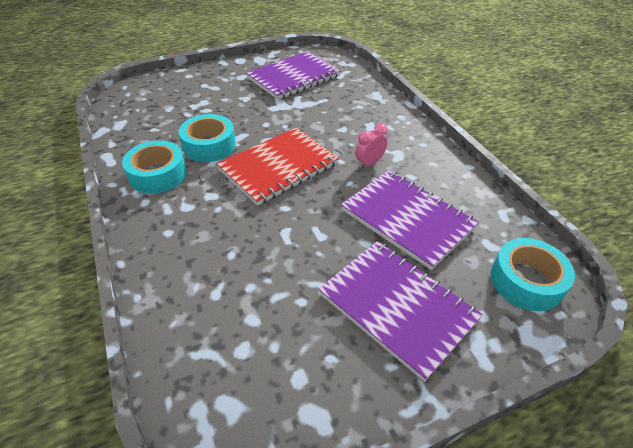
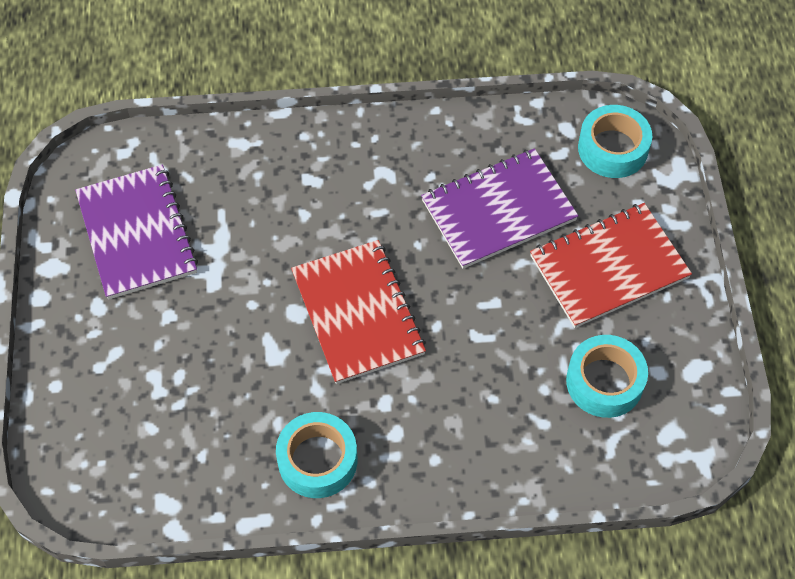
camera: 70 degrees left, 15 degrees up
(209, 145) = (275, 387): turquoise tape -> turquoise tape (604, 382)
(369, 163) = (390, 211): pink clock -> none
(397, 307) = (609, 267): purple notebook -> red notebook

